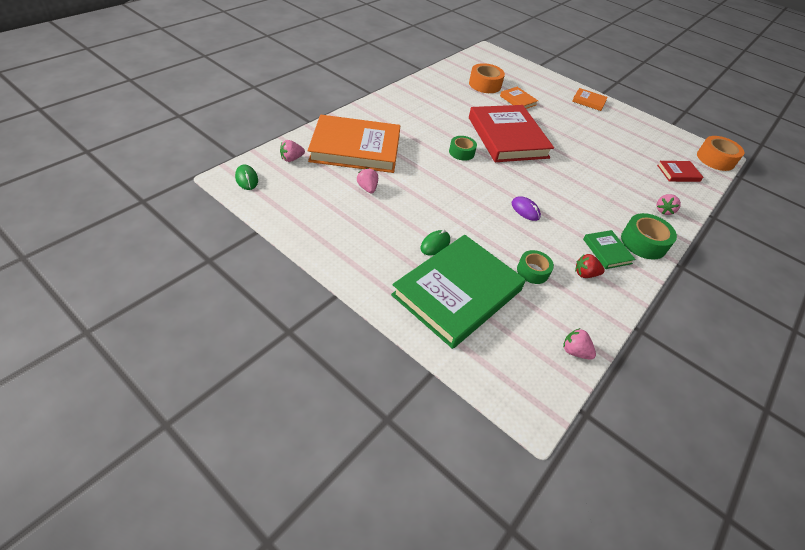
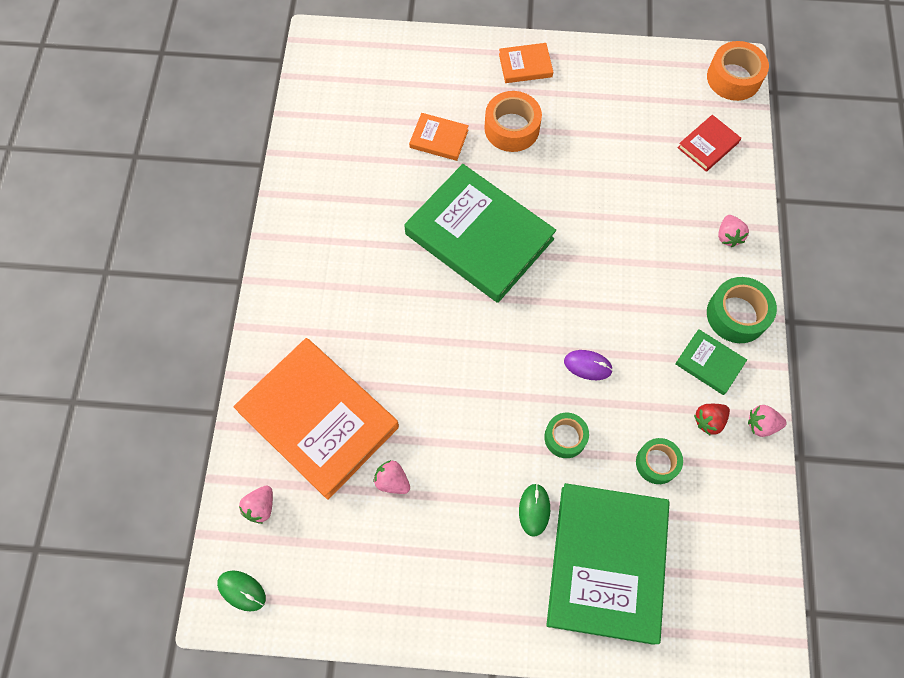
camera: 30 degrees left, 20 degrees up
(355, 148) = (318, 419): orange book -> orange book turned 75 degrees clockwise
(461, 152) = (447, 316): green tape -> green tape (565, 437)
(485, 84) = (373, 135): orange tape -> orange tape (512, 128)
(507, 137) = (479, 237): red book -> green book
(574, 351) = (761, 545): pink strawberry -> pink strawberry (761, 425)

